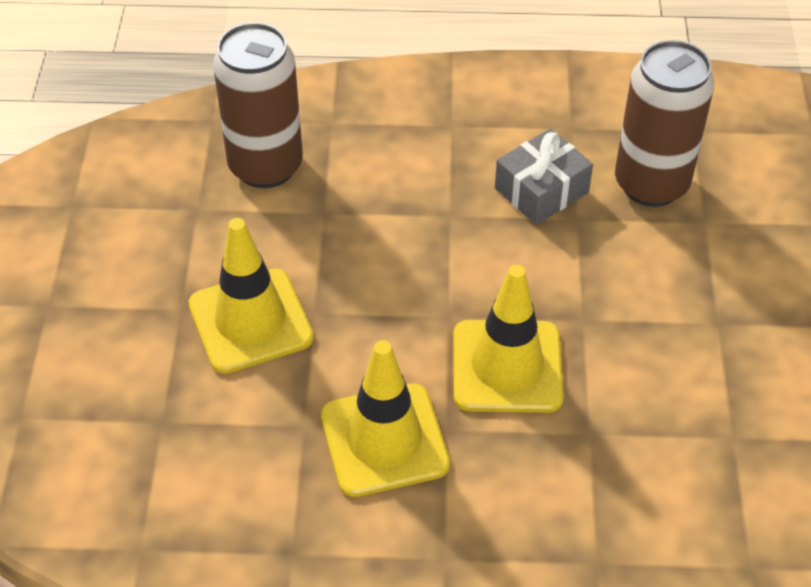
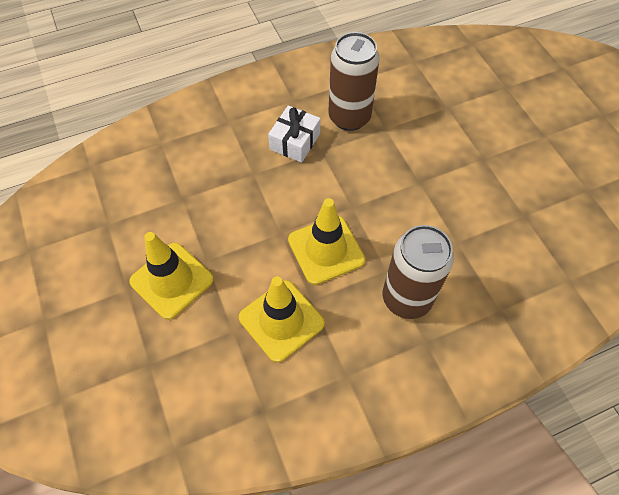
camera: 25 degrees left, 10 degrees up
(265, 166) = (135, 183): brown can -> brown can (406, 298)
(541, 190) = (295, 141): grey gift -> white gift

